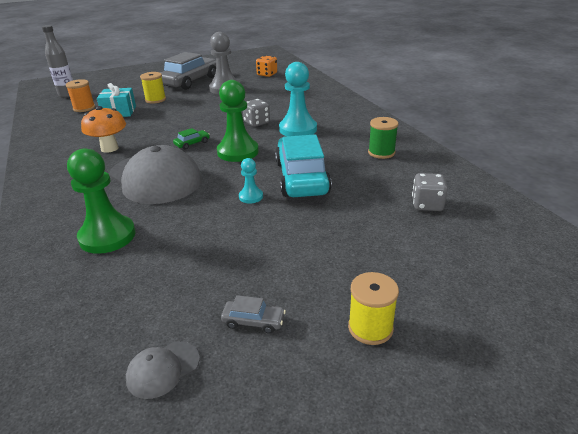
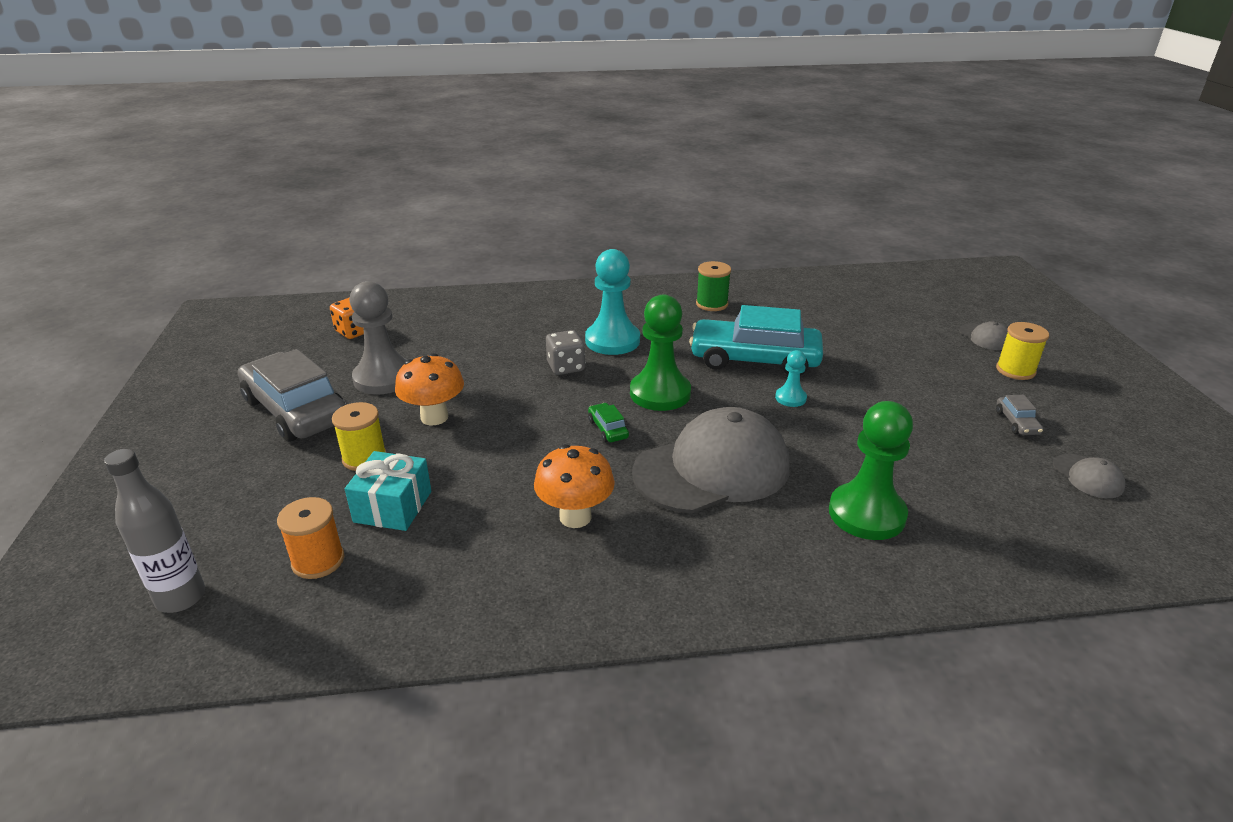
camera: 75 degrees left, 0 degrees up
(192, 105) = (434, 417): none -> orange mushroom
(253, 321) = (1016, 422): grey car -> grey car turned 150 degrees clockwise
(427, 204) = (832, 307): grey dice -> none
(441, 306) = (985, 337): none -> grey cap

